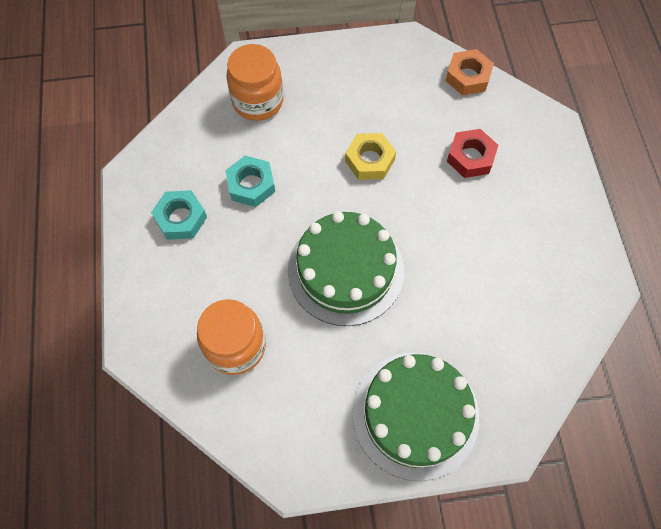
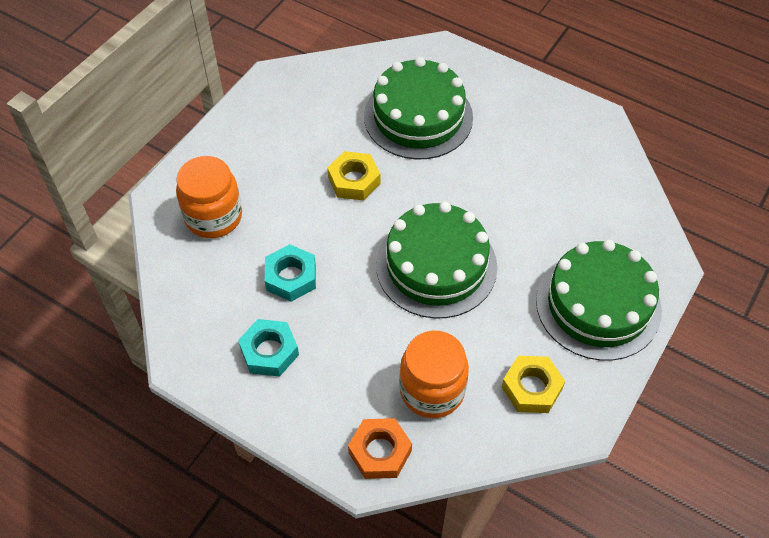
camera: 50 degrees left, 10 degrees down
(295, 416) = (531, 388): none -> yellow nut
(468, 76) = (346, 67): orange nut -> orange nut (380, 452)
(470, 157) = (418, 117): red nut -> green cake

